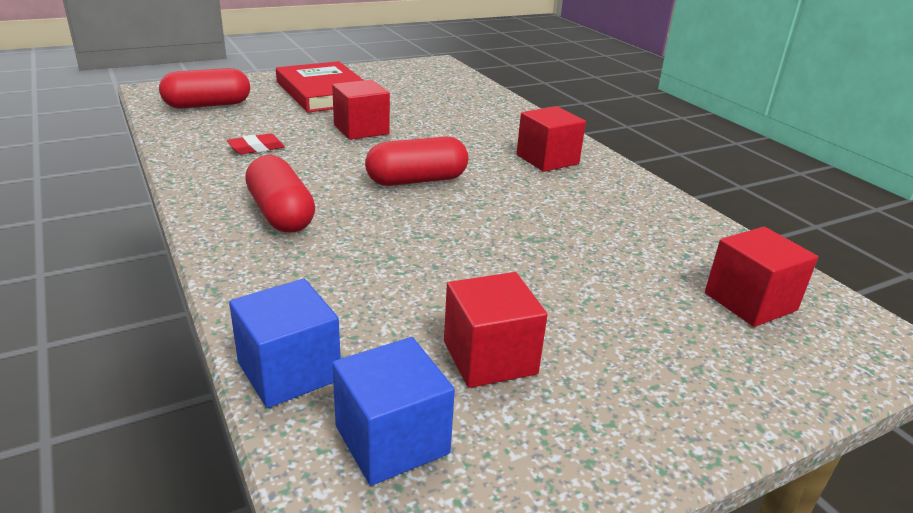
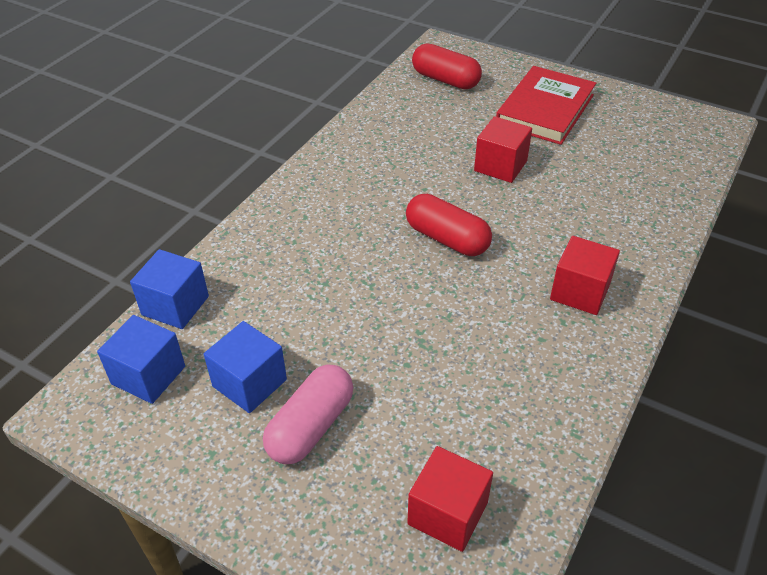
camera: 60 degrees right, 15 degrees up
(256, 148) = (406, 141): red eraser -> none
(281, 214) = (329, 206): red capsule -> none
(489, 357) = (249, 383): red cube -> blue cube
(591, 338) = (310, 426): none -> pink capsule

